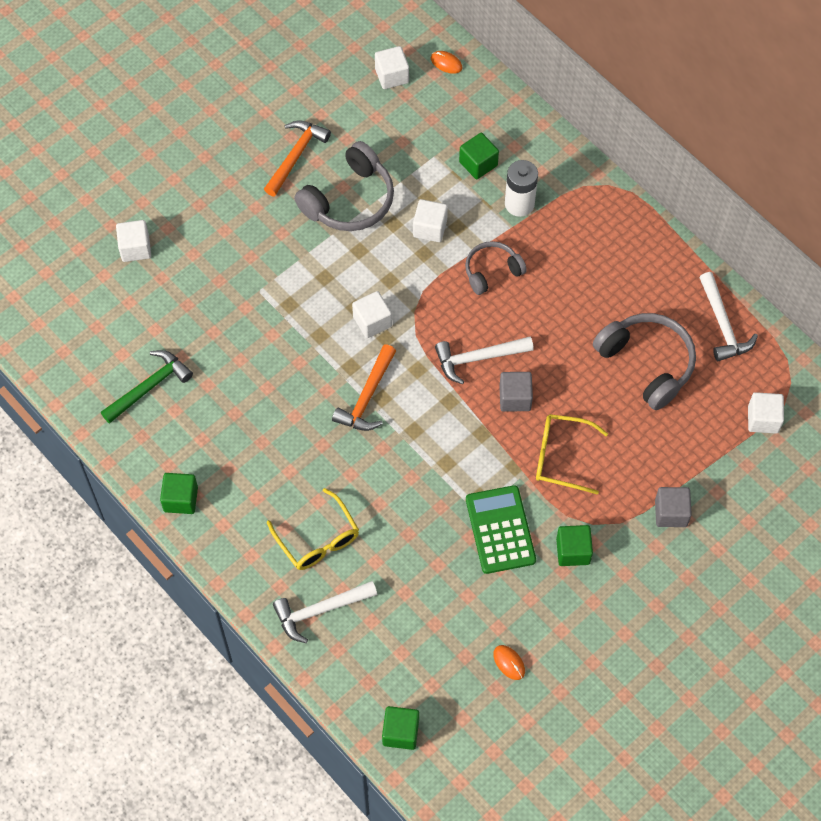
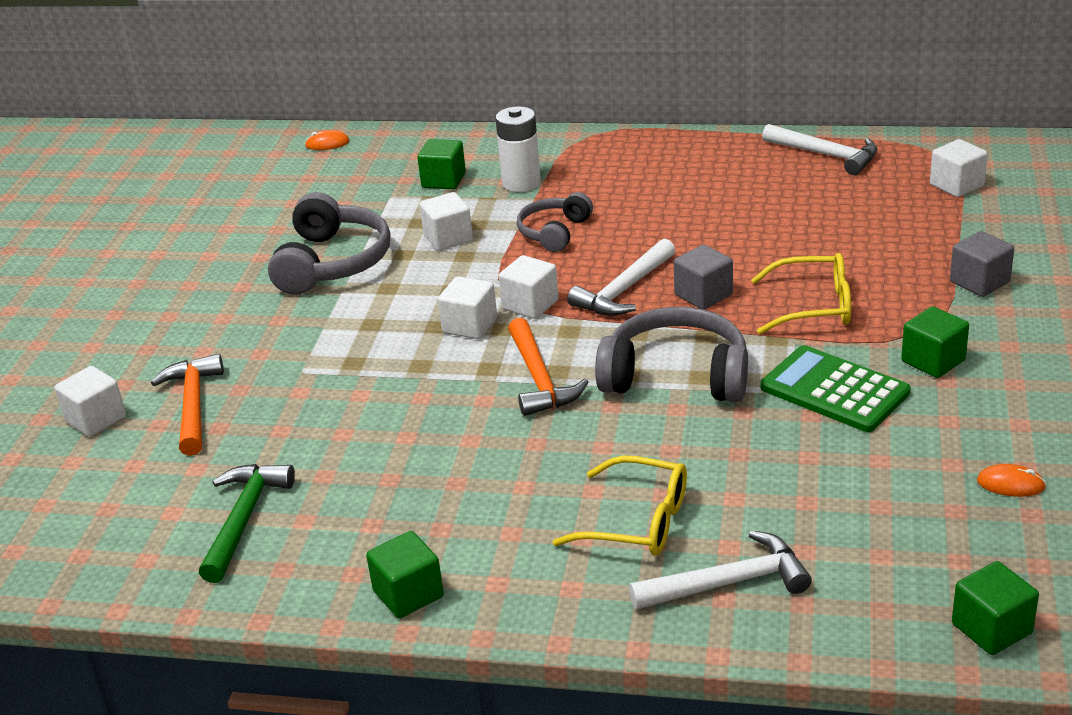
camera: 35 degrees left, 30 degrees down
(296, 156) = (230, 264): orange hammer -> orange hammer (193, 405)
(320, 611) = (729, 582): white hammer -> white hammer turned 135 degrees counterclockwise
(392, 76) = (278, 173): white cube -> white cube (530, 305)
(561, 457) = (813, 306): yellow glasses -> yellow glasses turned 150 degrees counterclockwise
(647, 363) = (797, 209): grey headphones -> grey headphones (676, 375)

